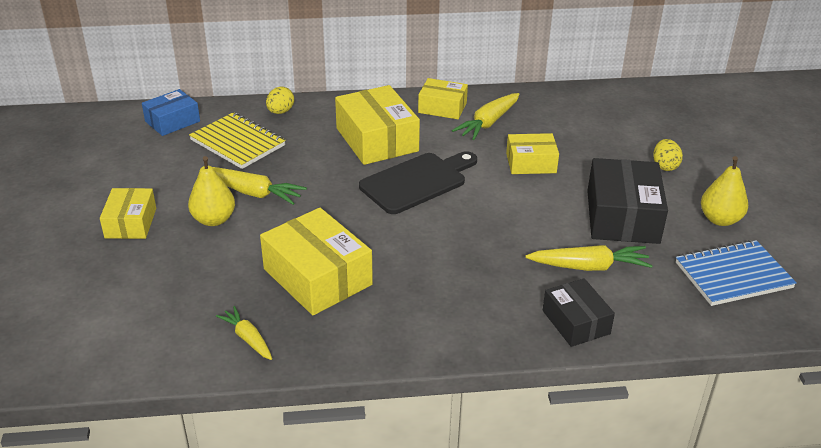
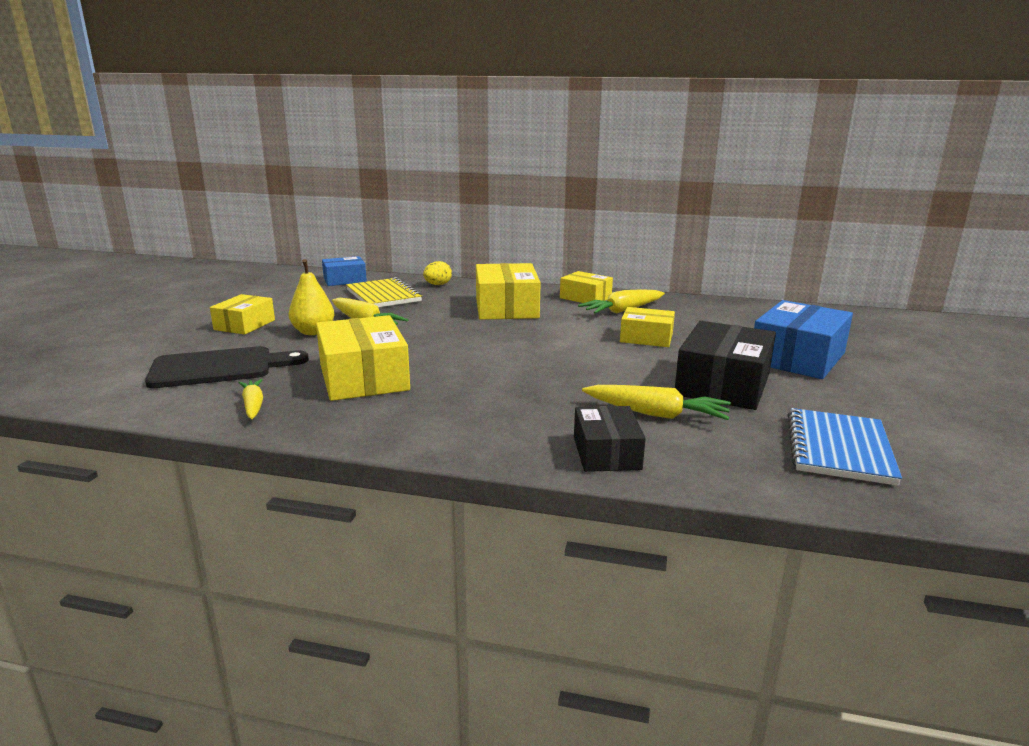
camera: 20 degrees right, 15 degrees down
(417, 181) = (520, 335): black cutting board -> black cutting board (219, 368)
(665, 166) = (797, 358): yellow egg -> blue box
(720, 219) = (845, 403): yellow pear -> none
(733, 275) = (838, 449): blue notebook -> blue notebook turned 75 degrees counterclockwise

